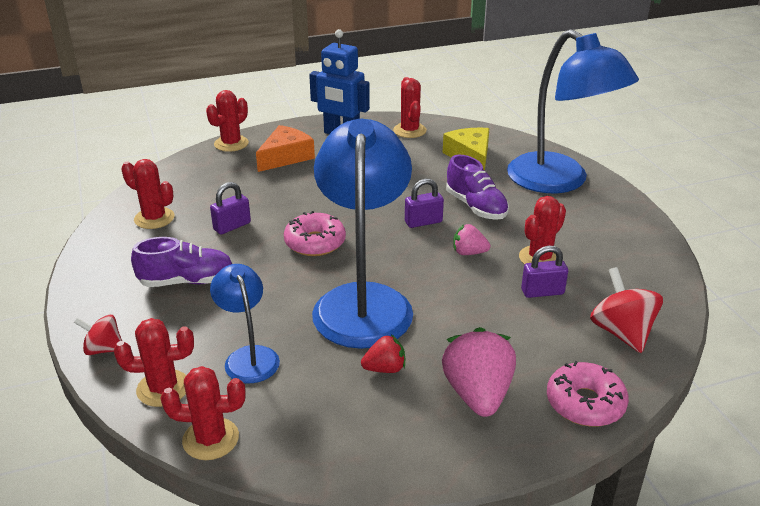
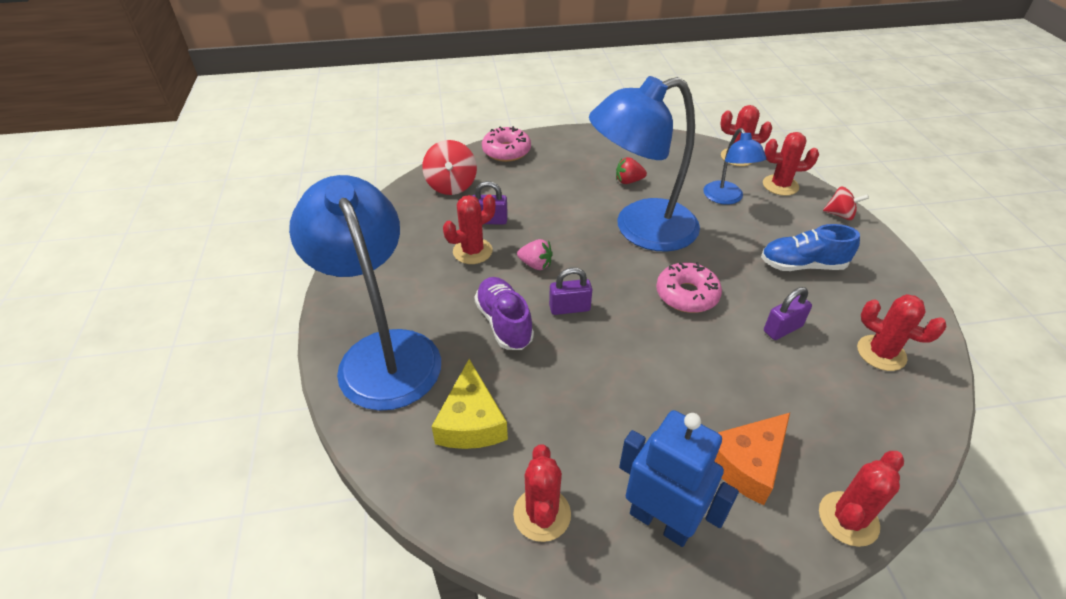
camera: 170 degrees left, 10 degrees up
(187, 281) = (802, 265): purple shoe -> blue shoe
(363, 301) = (640, 229): blue lamp -> blue lamp turned 60 degrees clockwise
(477, 394) = (570, 162): pink strawberry -> none

